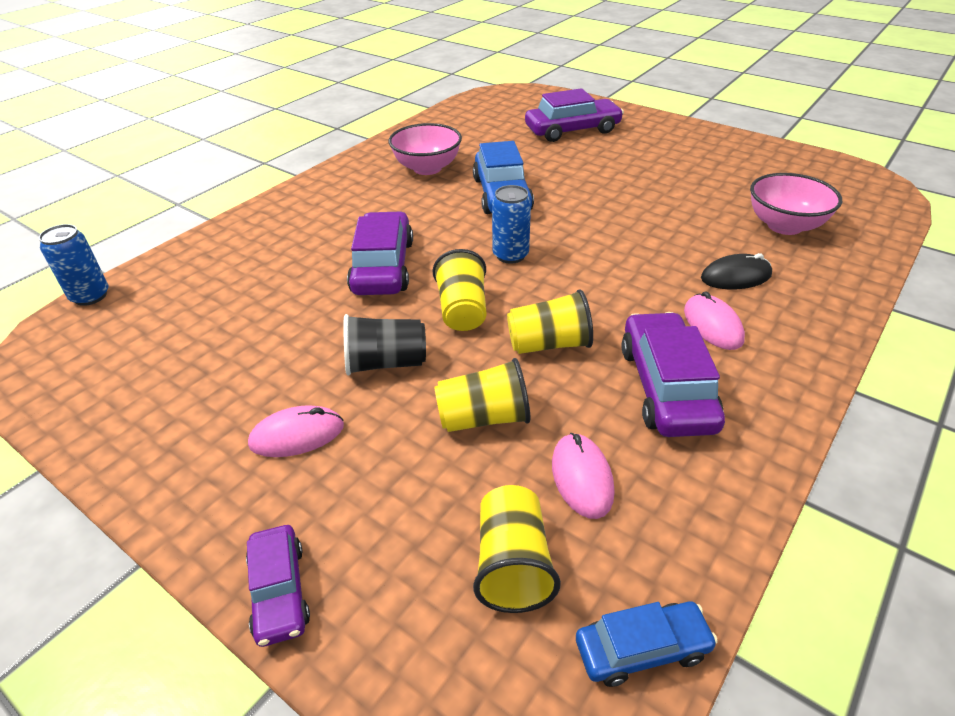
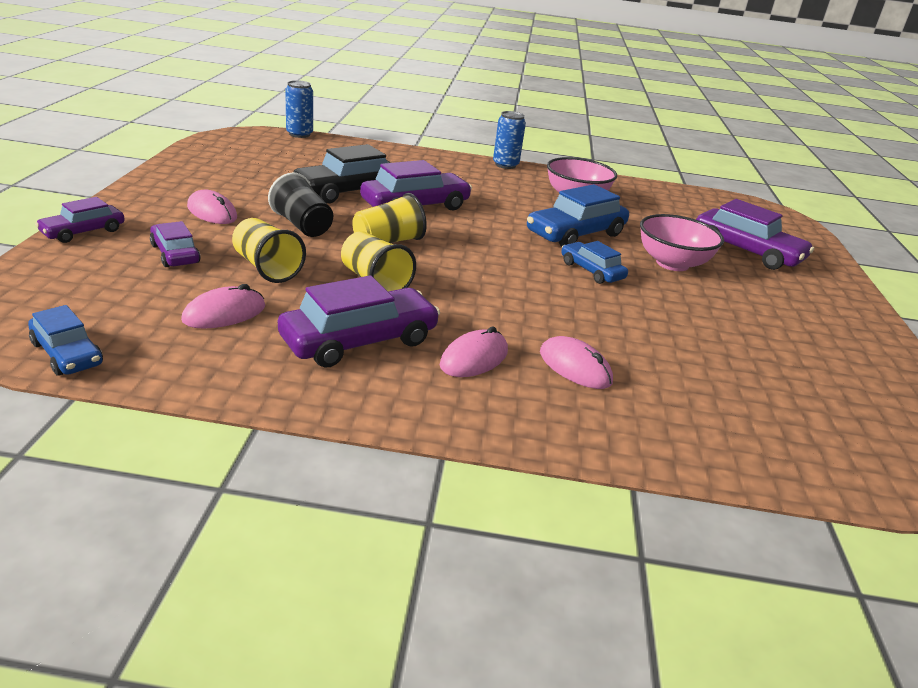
camera: 55 degrees right, 10 degrees down
(310, 303) = (347, 191): none -> black car
(407, 495) = (175, 254): none -> purple car
(510, 255) = (484, 250): blue can -> blue can (505, 165)
(512, 564) = (128, 298): yellow cup -> none
(577, 212) = (591, 271): none -> blue car
(735, 276) = (575, 367): black mouse -> pink mouse
(784, 226) = (722, 395): pink bowl -> pink bowl (672, 263)

